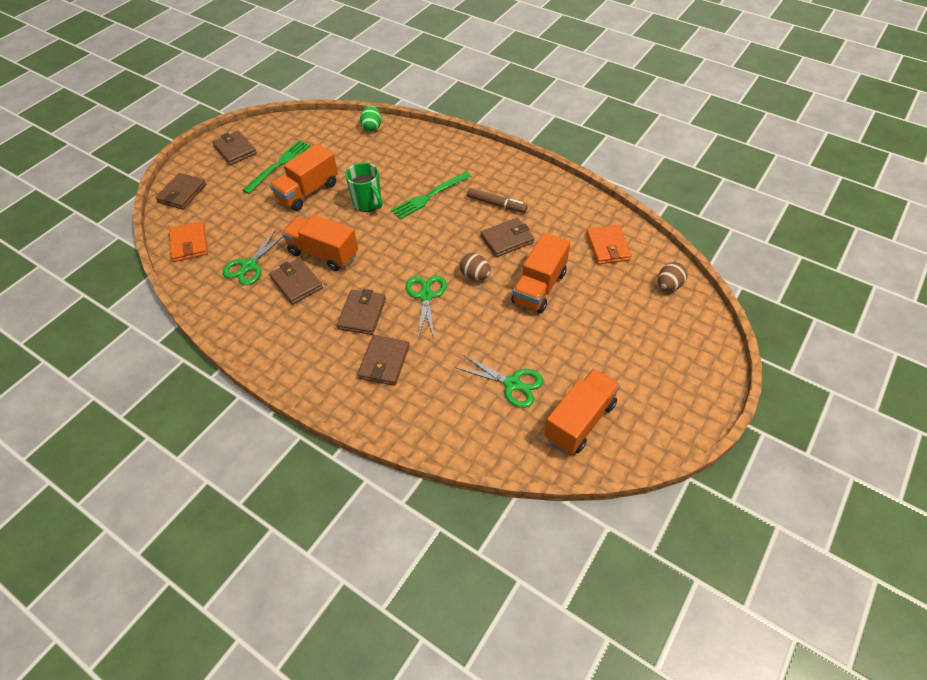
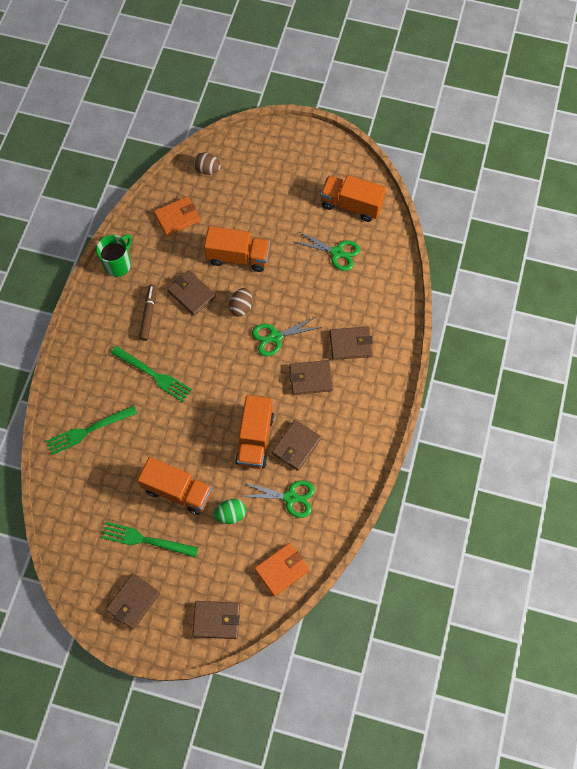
camera: 110 degrees left, 15 degrees up
(368, 203) = (178, 427): green mug -> green mug (118, 264)
(372, 127) = (59, 470): green egg -> green egg (230, 514)
(397, 148) = (88, 430): none -> green fork
(512, 384) = (337, 252): green scissors -> green scissors turned 105 degrees clockwise

